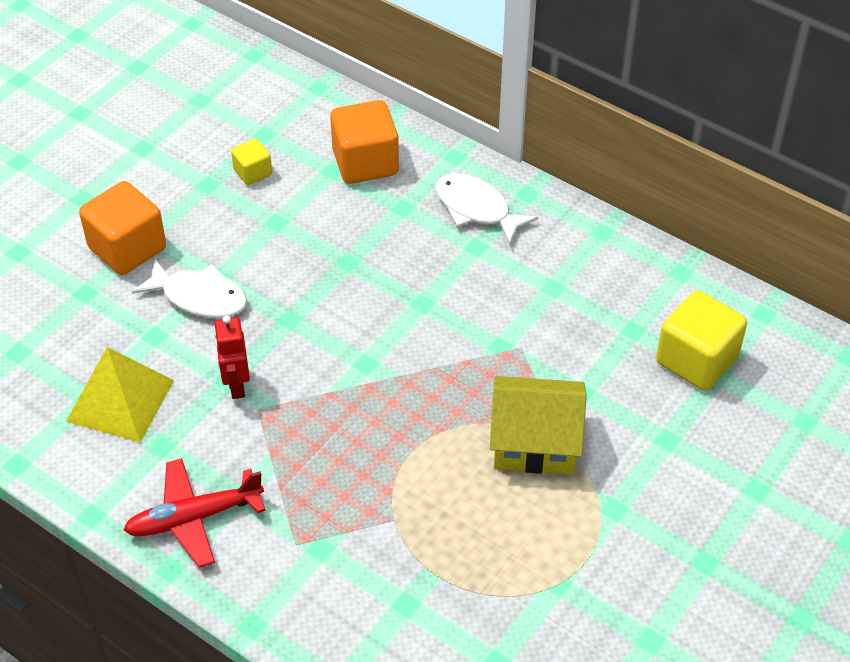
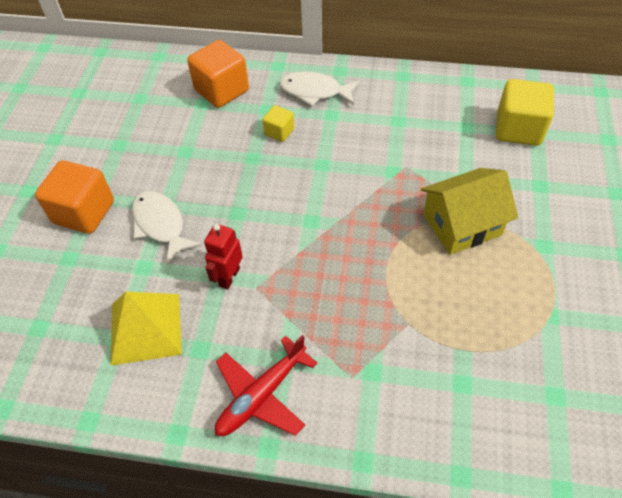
camera: 25 degrees left, 5 degrees up
(199, 297) = (161, 225): white fish -> white fish turned 120 degrees counterclockwise
(236, 385) = (229, 277): red robot -> red robot turned 60 degrees clockwise
(253, 172) = (147, 125): yellow cube -> yellow cube (279, 132)

